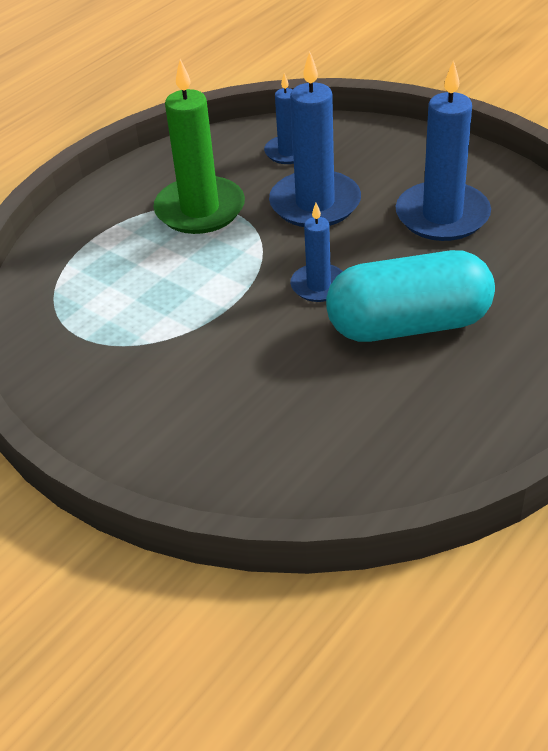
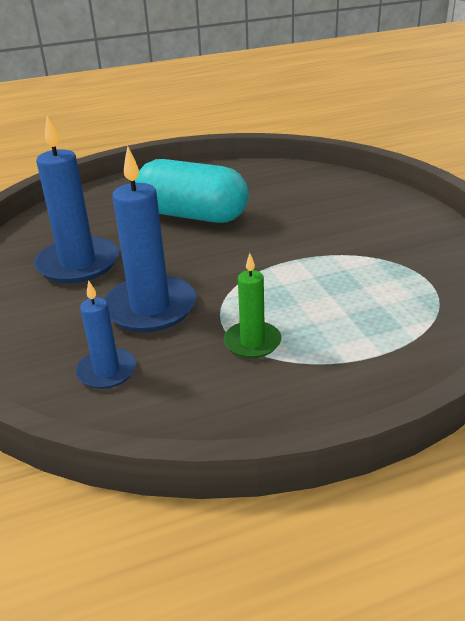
camera: 150 degrees left, 10 degrees down
(200, 209) = (252, 342): green candle -> green candle, size x0.57
(318, 285) = (219, 251): blue candle -> none

